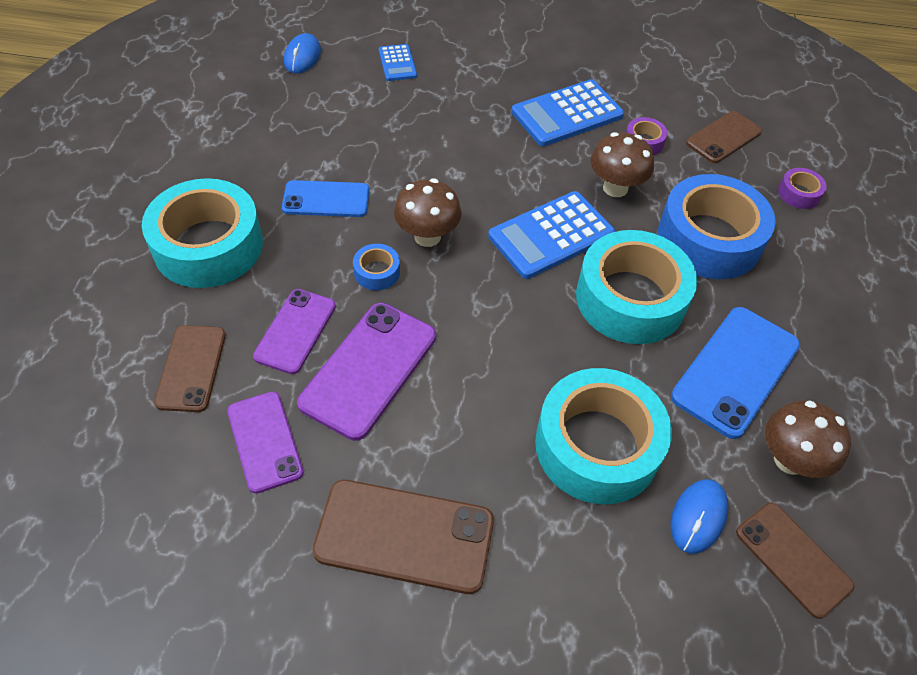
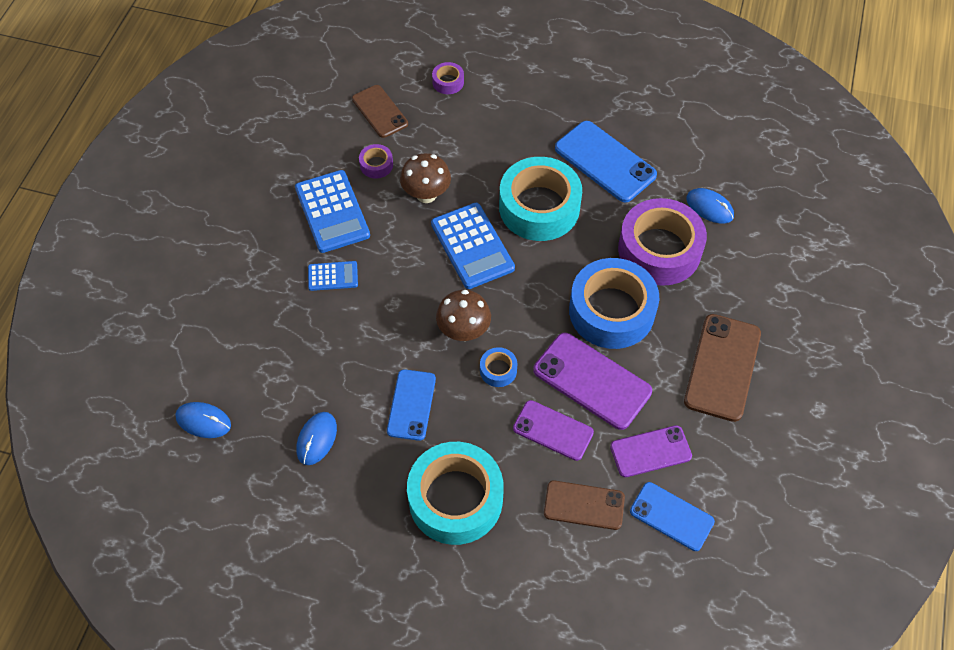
camera: 80 degrees left, 5 degrees up
(167, 469) = (671, 516): none -> blue phone
(283, 132) = (317, 439): none -> blue mouse
(397, 63) = (233, 336): blue calculator -> blue calculator (333, 276)
(597, 445) = (659, 250): turquoise tape -> purple tape
(709, 239) = (487, 147): blue tape -> blue tape (611, 311)
(789, 460) = (671, 151): brown mushroom -> none
(792, 559) = (736, 168): brown phone -> none

